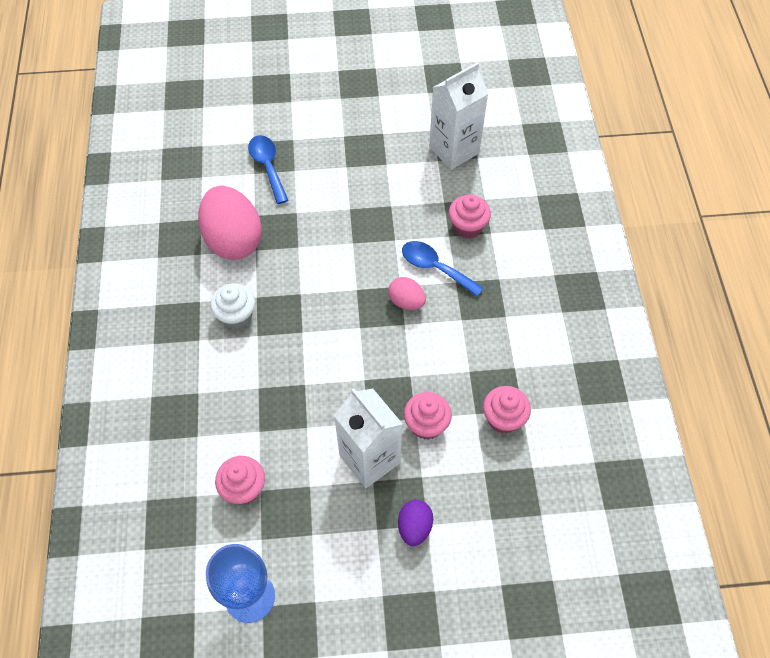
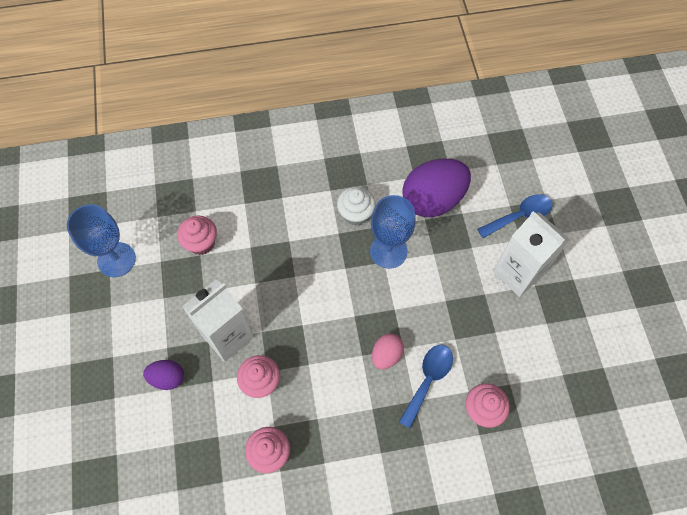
camera: 85 degrees right, 5 degrees up
(233, 240) = (432, 200): pink egg -> purple egg
(288, 288) = (388, 251): none -> blue goblet
(454, 150) = (580, 391): white carton -> white carton (518, 273)

